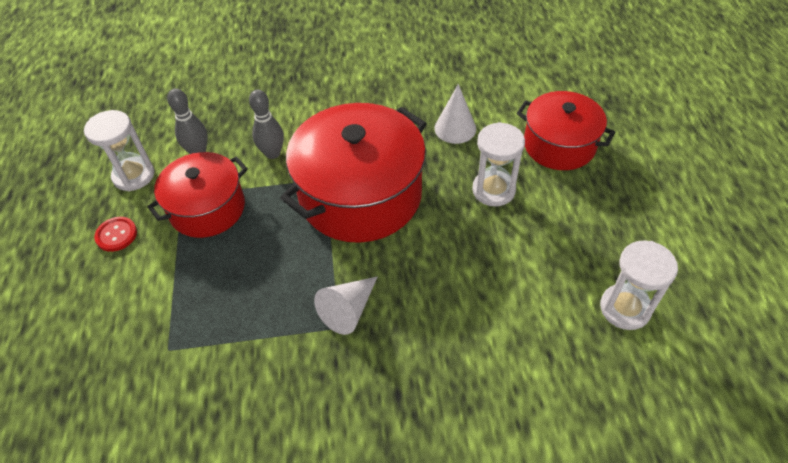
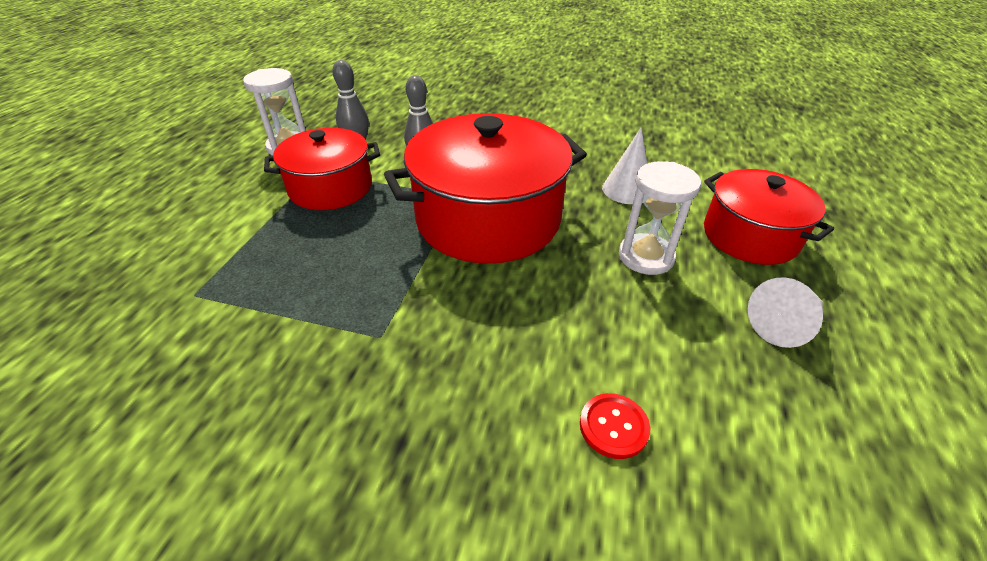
camera: 20 degrees right, 10 degrees down
(116, 235) = (235, 185): red button -> red button (613, 426)
(348, 310) = (404, 322): white cone -> white cone (785, 324)
(625, 308) = (787, 455): white hourglass -> none

